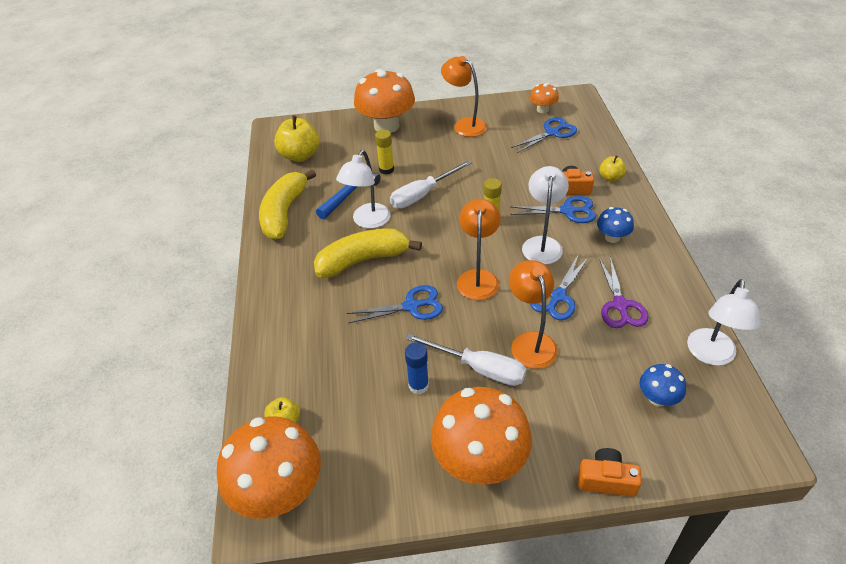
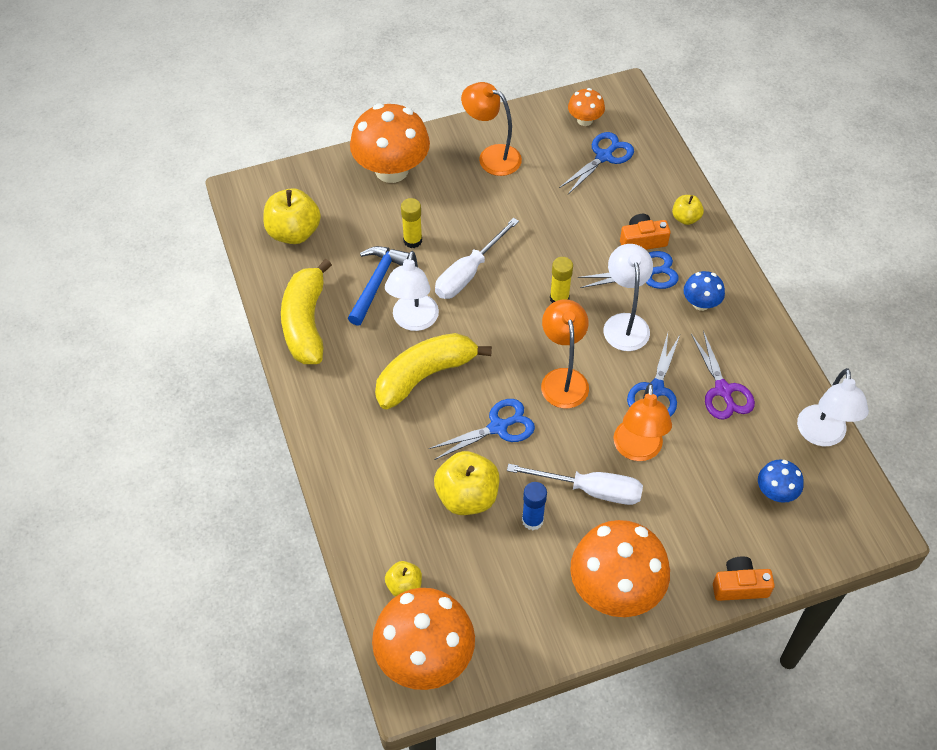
camera: 15 degrees left, 10 degrees up
(366, 356) = (467, 496): none -> yellow apple
(530, 342) = (637, 450): orange lamp -> orange lamp turned 150 degrees counterclockwise

